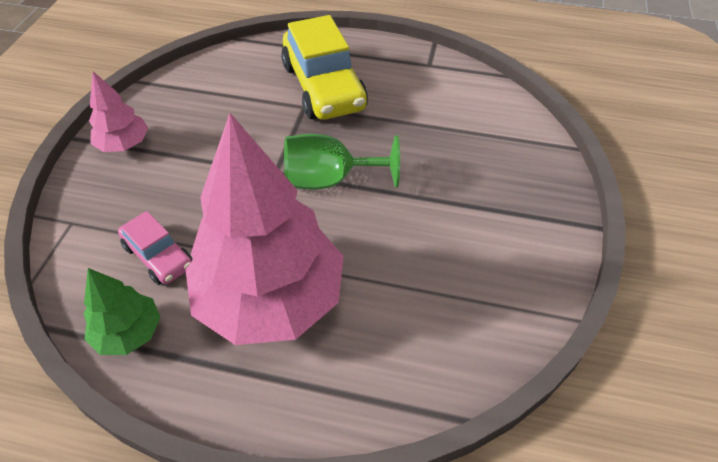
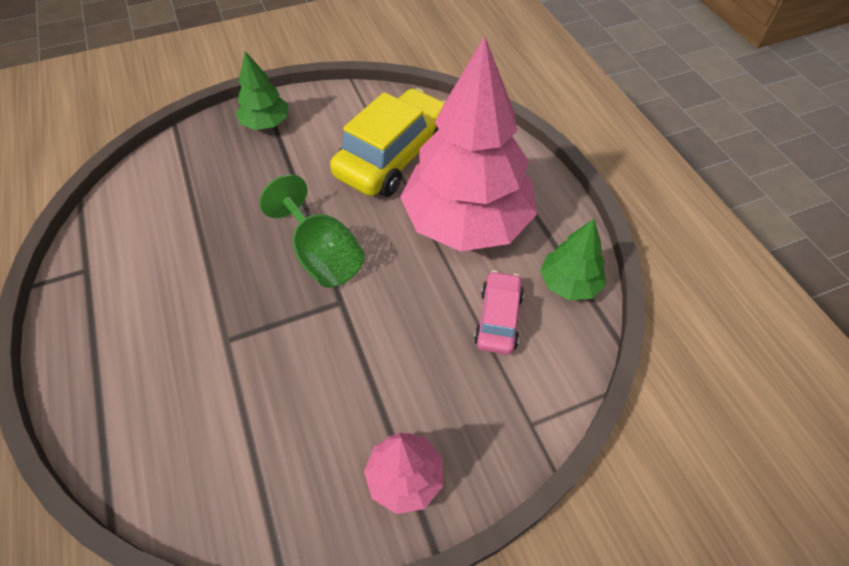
camera: 125 degrees left, 5 degrees up
(324, 87) = (180, 342): yellow car -> yellow car (394, 156)
(536, 210) = (266, 123): none -> green tree

